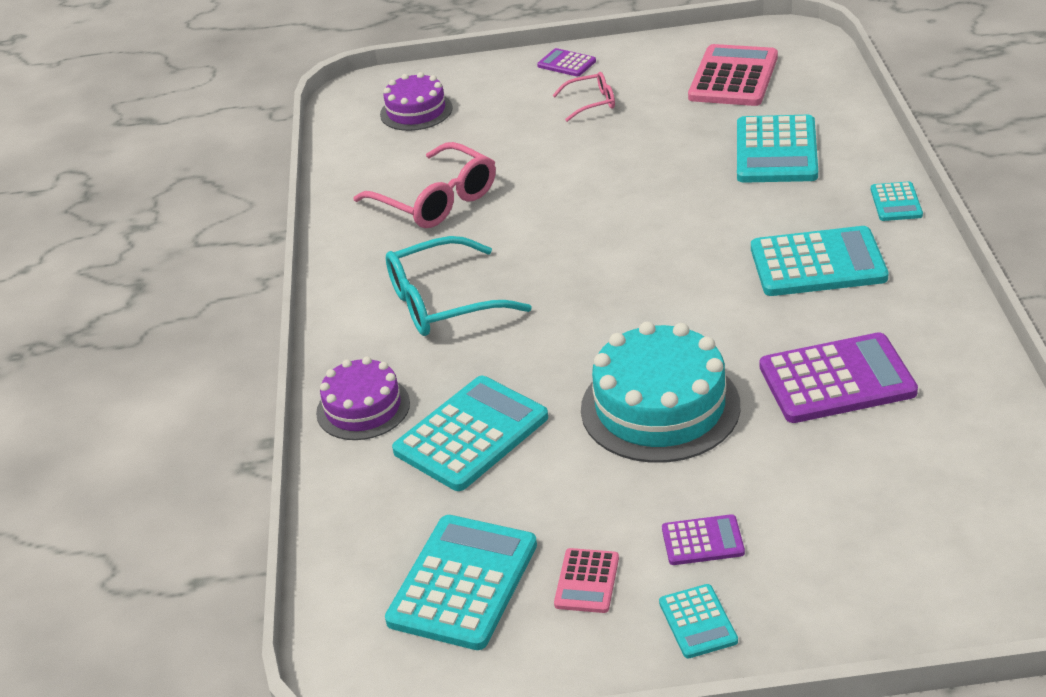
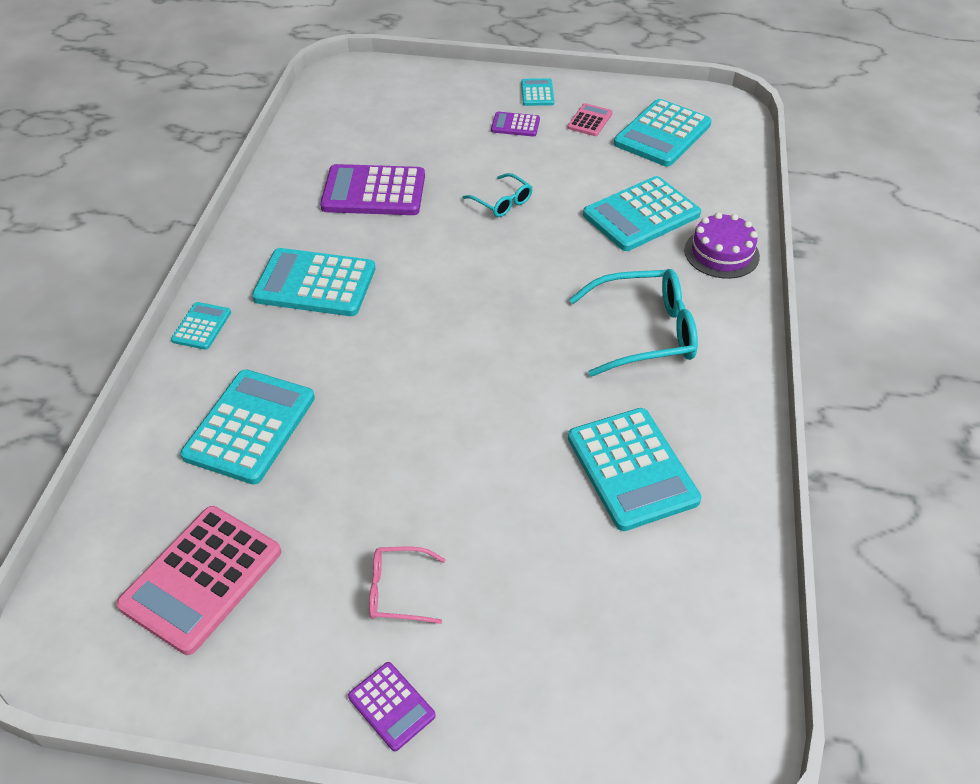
camera: 170 degrees left, 10 degrees up
(416, 111) = (634, 663): purple cake -> none
(436, 200) = (632, 469): pink glasses -> turquoise calculator
(660, 407) = (502, 202): turquoise cake -> turquoise glasses

